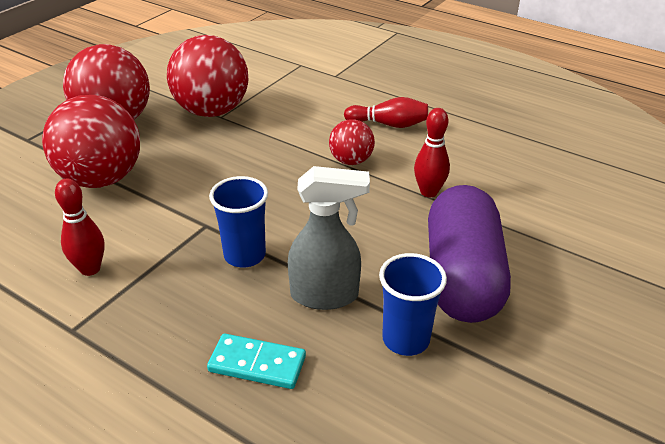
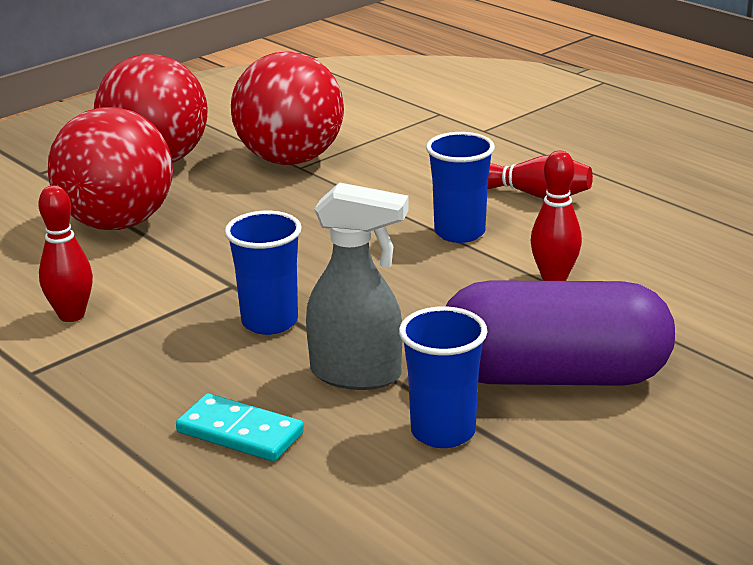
camera: 15 degrees right, 10 degrees down
(351, 161) = (459, 233): red ball -> blue cup
(462, 277) = (554, 376): purple capsule -> purple capsule turned 75 degrees clockwise

